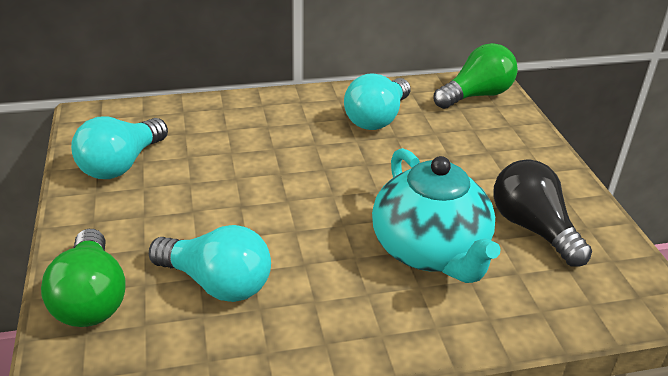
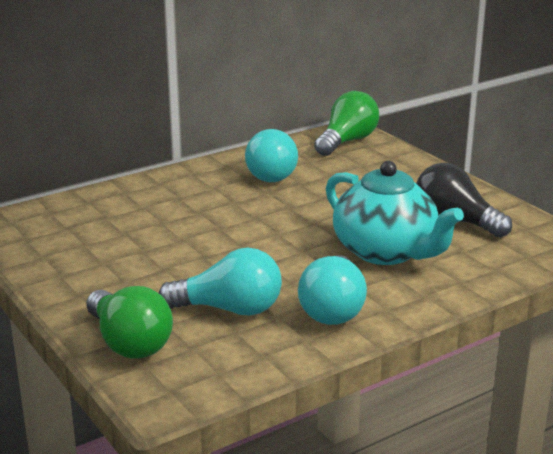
camera: 20 degrees left, 10 degrees down
(121, 165) = (66, 251): turquoise light bulb -> turquoise light bulb (333, 309)

